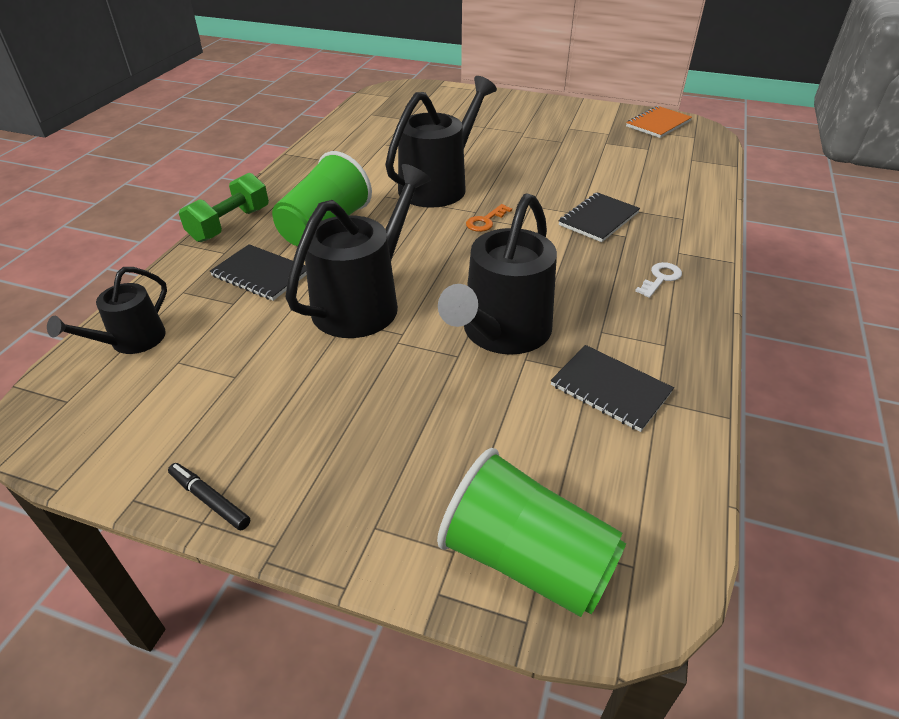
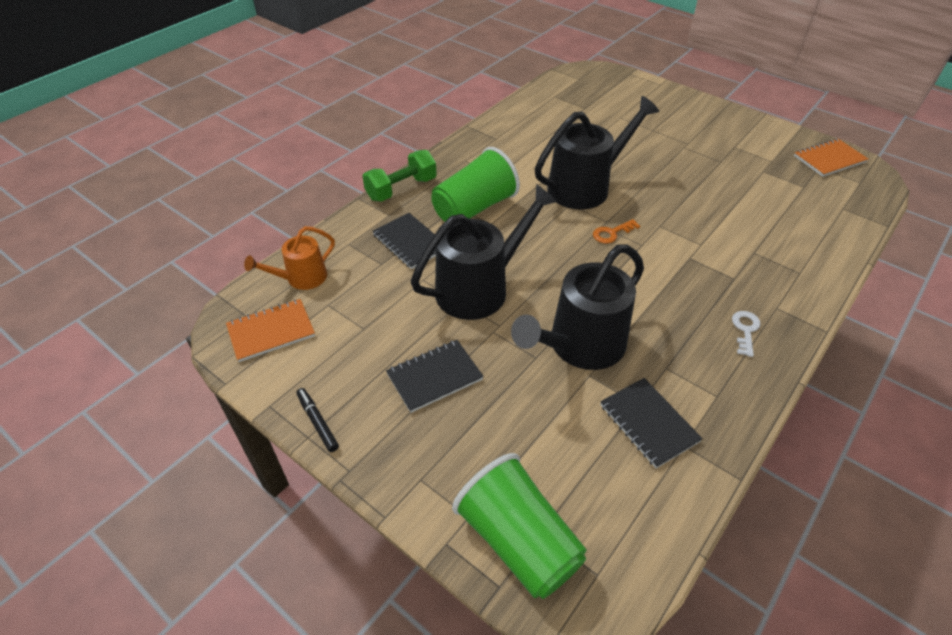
camera: 20 degrees right, 5 degrees up
(107, 410) = (271, 331): none -> orange notebook
(132, 341) = (302, 278): black watering can -> orange watering can
(598, 219) = (716, 254): black notebook -> black notebook (434, 377)
(660, 278) = (745, 330): white key -> white key turned 45 degrees counterclockwise

